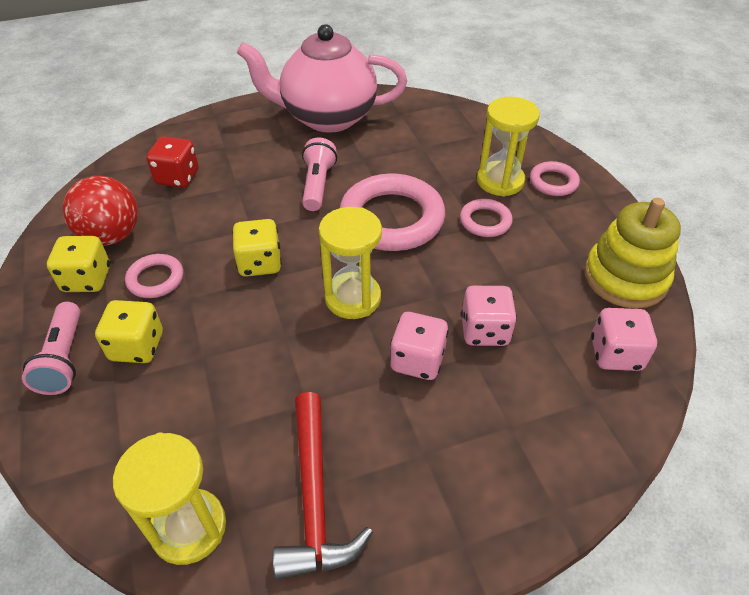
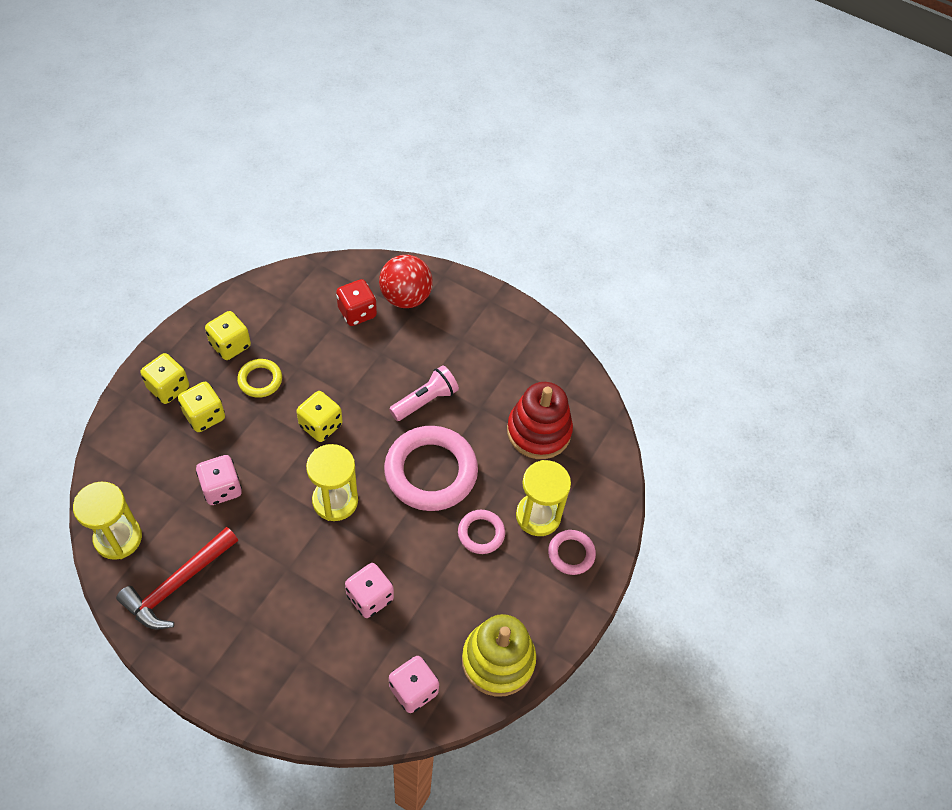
camera: 45 degrees right, 10 degrees up
(64, 358) = (168, 388): pink flashlight -> yellow dice
(111, 236) = (274, 325): red ball -> red ball (405, 297)
(155, 279) = (260, 380): pink ring -> yellow ring
(327, 117) = (508, 348): pink teapot -> none
(417, 360) = (313, 573): pink dice -> pink dice (221, 488)
(421, 141) = (538, 431): none -> red stacking toy

